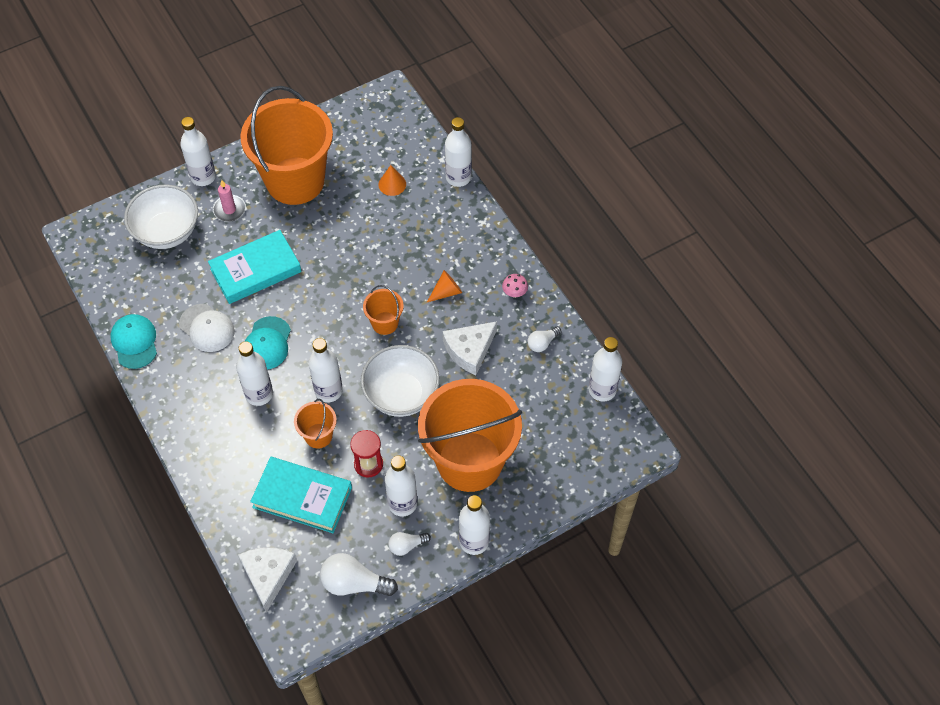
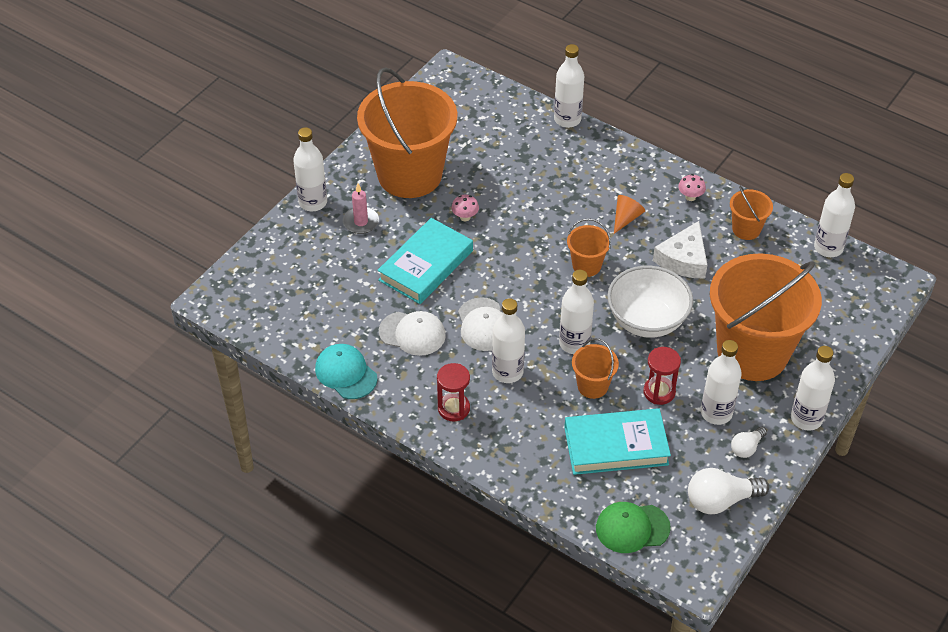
camera: 25 degrees left, 10 degrees down
(167, 232) = (309, 263): white bowl -> none
(197, 408) = (453, 408): none -> red hourglass
(267, 343) = (483, 325): turquoise cap -> white cap
(268, 575) = (632, 528): white cheese -> green cap
(314, 238) = (465, 217): none -> pink mushroom
(392, 184) = (508, 146): orange cone -> none
(542, 343) = (746, 229): white light bulb -> orange bucket

